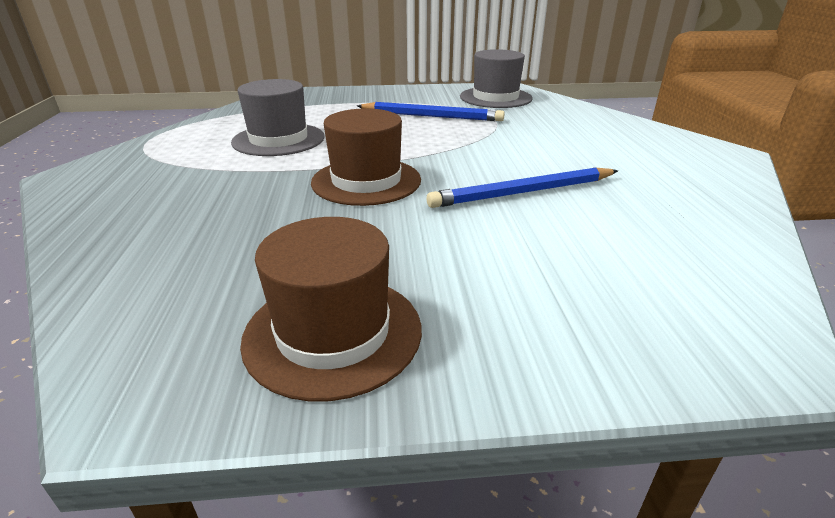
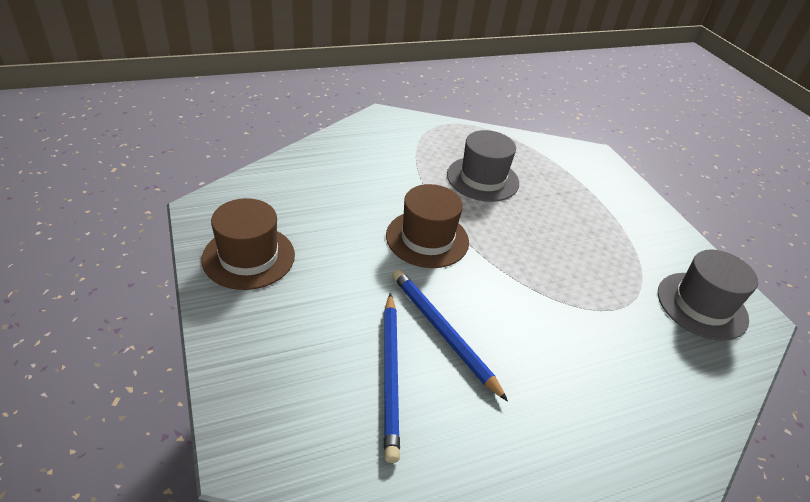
camera: 70 degrees right, 10 degrees up
(431, 116) = (596, 258): blue pencil -> blue pencil (390, 374)

